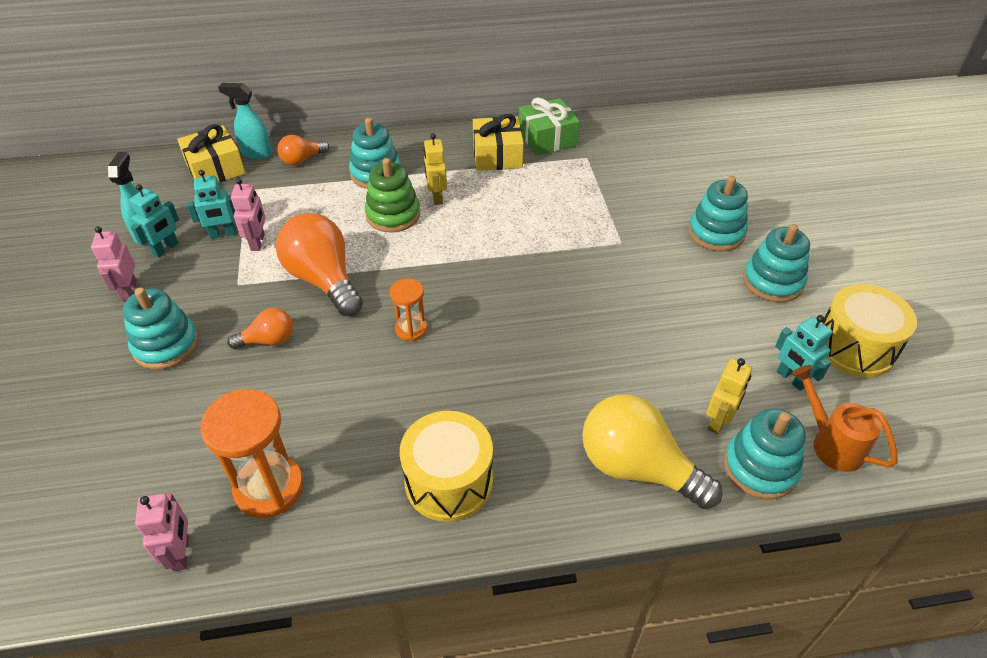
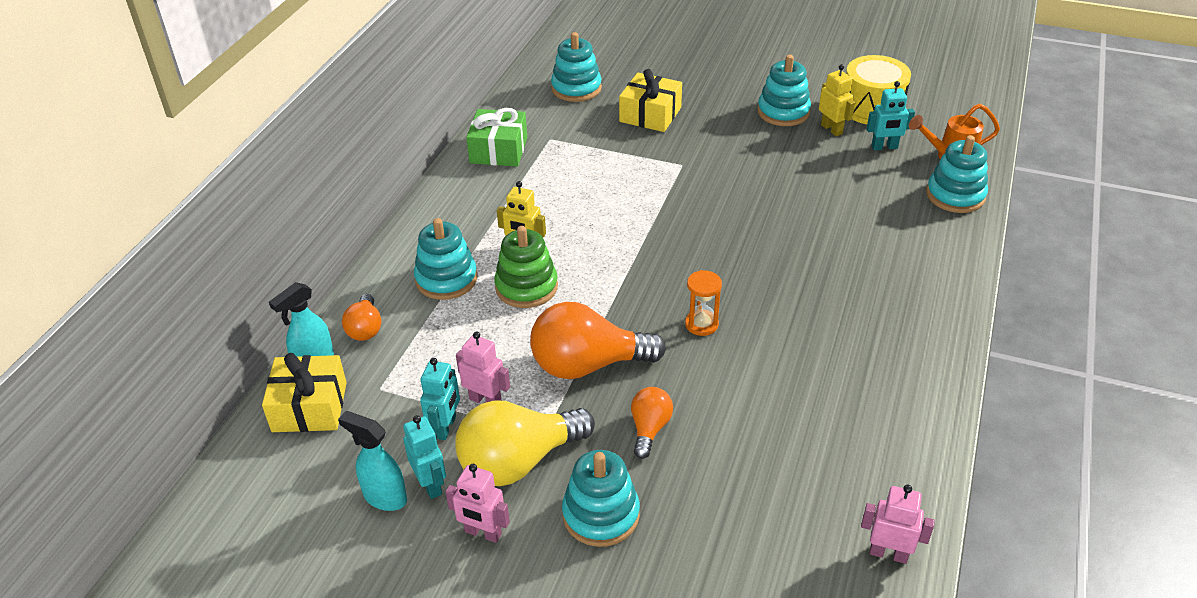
camera: 60 degrees left, 5 degrees down
(269, 488) = (842, 473): orange hourglass -> none
(449, 481) = (891, 356): yellow drum -> none
(497, 155) = (495, 189): yellow gift -> yellow gift (650, 115)
(637, 468) = (927, 251): yellow light bulb -> yellow light bulb (518, 461)
(716, 233) = (709, 114): turquoise stacking toy -> turquoise stacking toy (576, 88)
(718, 421) = (905, 196): yellow robot -> yellow robot (832, 129)

